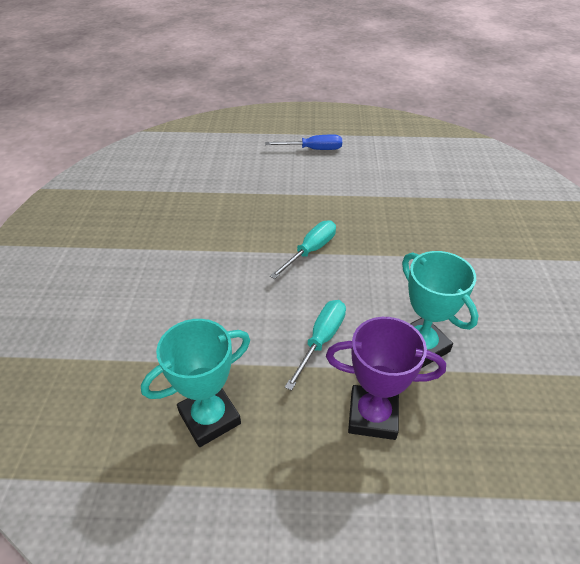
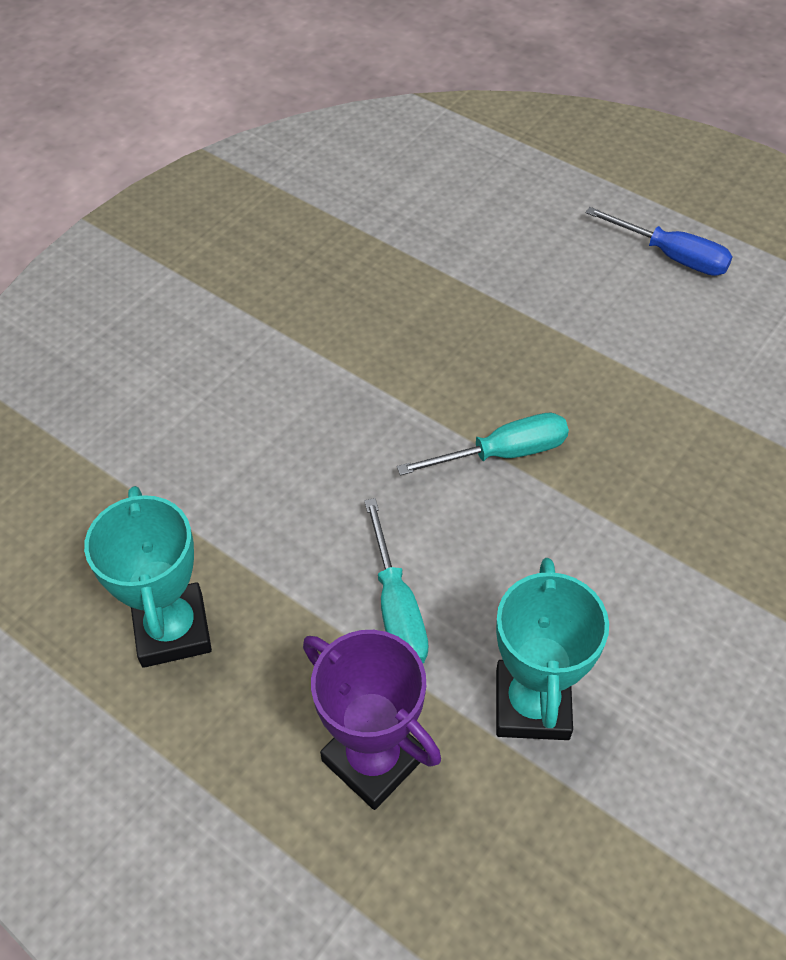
camera: 35 degrees right, 10 degrees up
(209, 418) = (172, 630): turquoise trophy -> turquoise trophy turned 75 degrees clockwise
(321, 340) = (396, 608): turquoise screwdriver -> turquoise screwdriver turned 105 degrees clockwise

